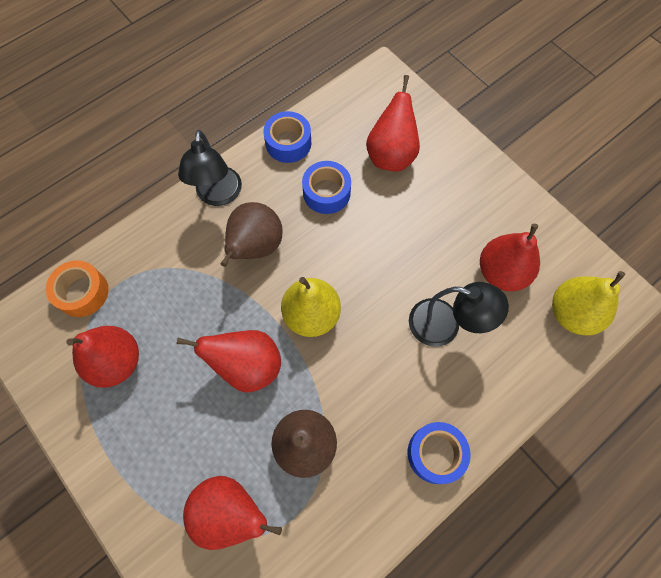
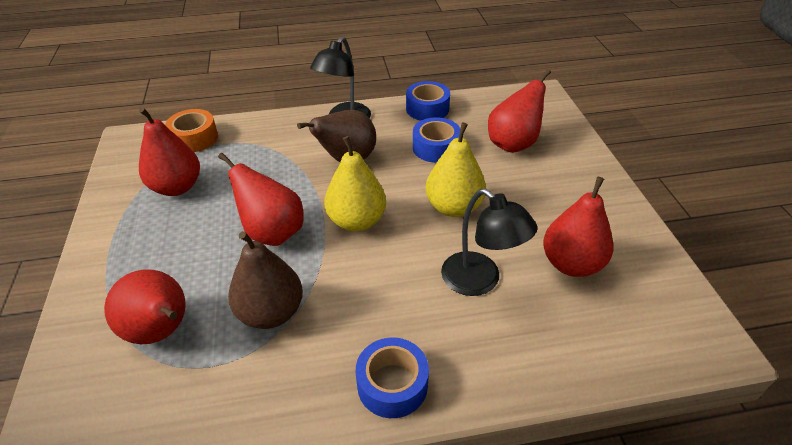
camera: 30 degrees right, 25 degrees down
(572, 313) = (636, 331): yellow pear -> yellow pear (454, 207)

